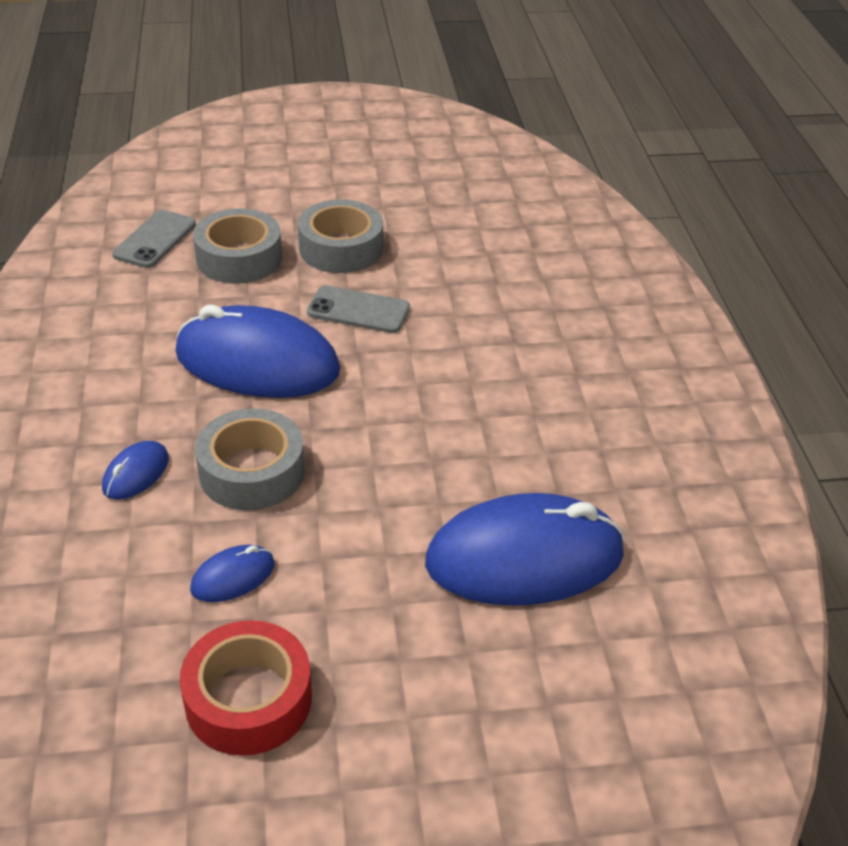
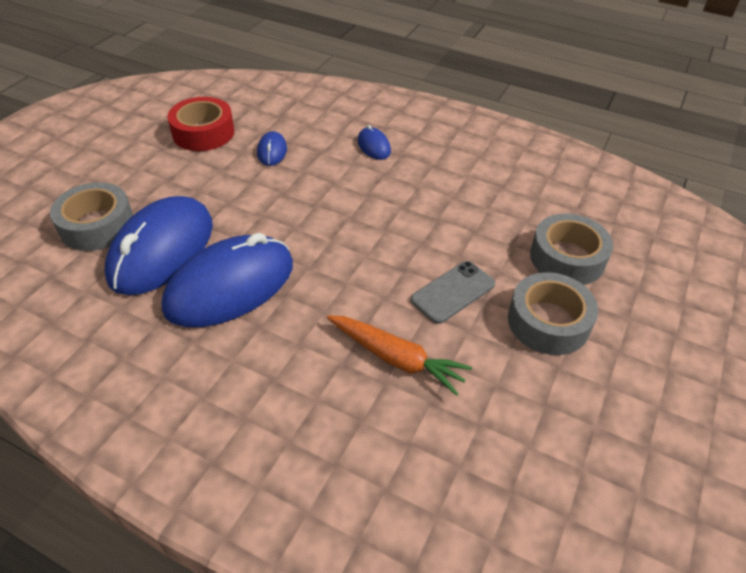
camera: 125 degrees right, 5 degrees up
(155, 239) = (618, 226): grey phone -> none
(252, 472) = (336, 182): grey tape -> grey tape (97, 225)
(257, 362) = (431, 219): blue mouse -> blue mouse (230, 286)
(474, 314) = (396, 358): none -> orange carrot

